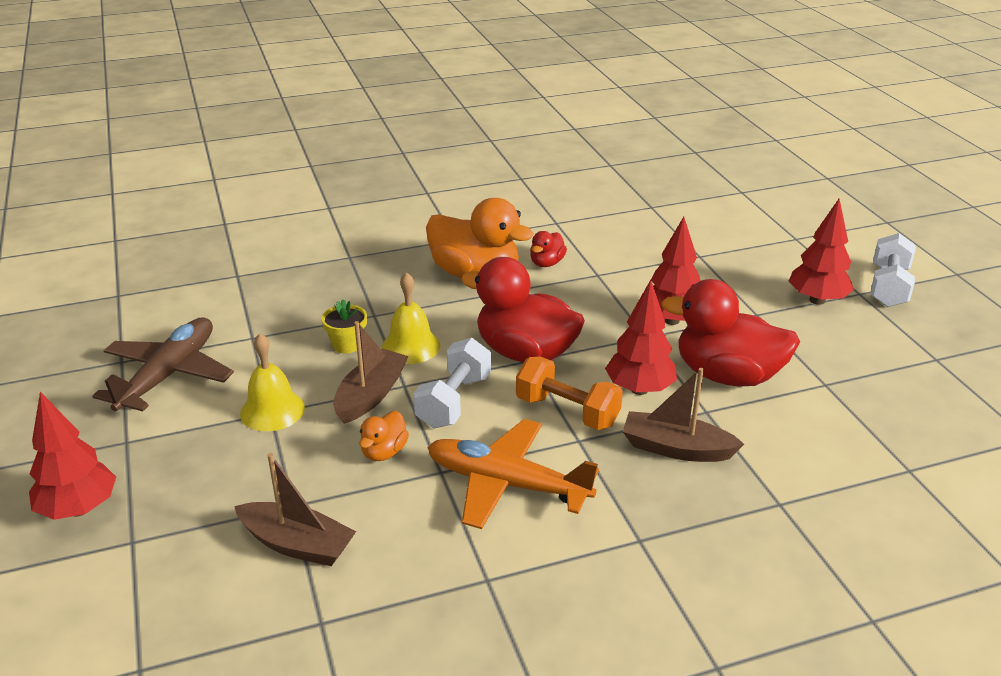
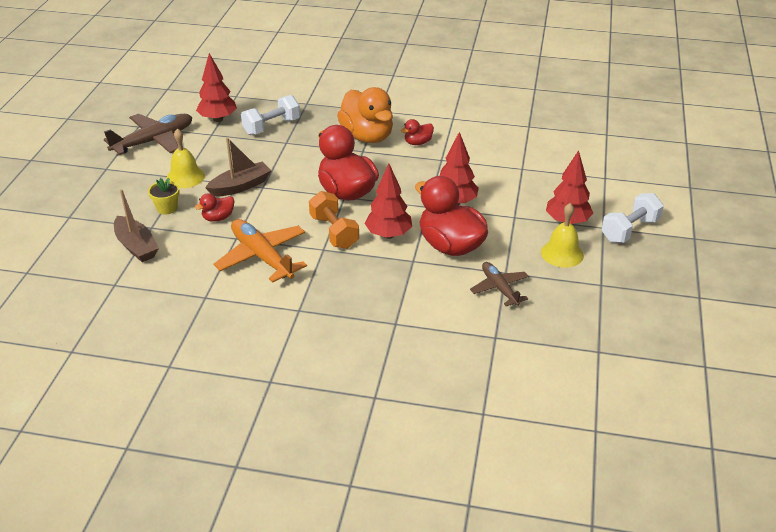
camera: 30 degrees right, 5 degrees up
(79, 509) = (60, 193): red tree -> red tree (218, 119)
(347, 344) = (255, 154): yellow flower pot -> yellow flower pot (167, 208)
(384, 452) = (218, 218): orange duck -> red duck
(411, 346) = (288, 167): yellow bell -> yellow bell (562, 253)
(454, 401) = (279, 205): white dumbbell -> white dumbbell (272, 126)
(676, 448) = (372, 274): brown boat -> none
(842, 406) = (499, 288): none -> brown plane

